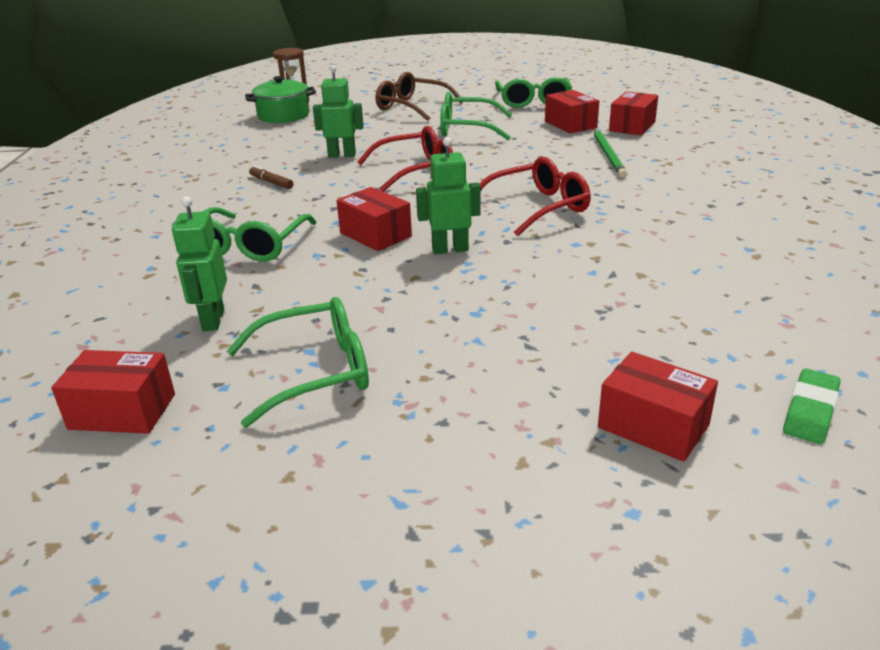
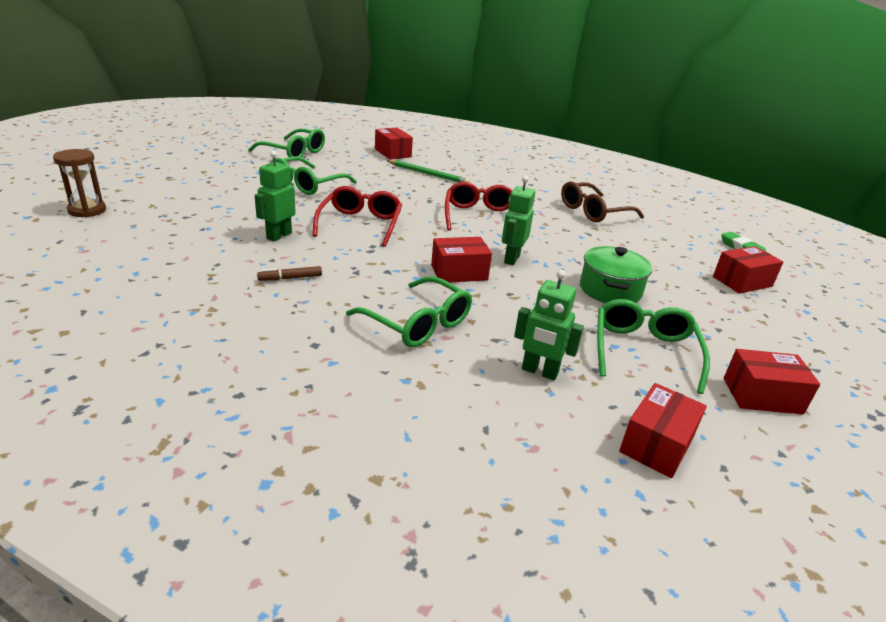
camera: 65 degrees left, 0 degrees up
(283, 115) = (117, 225): green pot -> green pot (610, 290)
(412, 107) = (218, 181): brown glasses -> brown glasses (593, 211)
(570, 124) = (359, 162): red box -> red box (762, 396)

